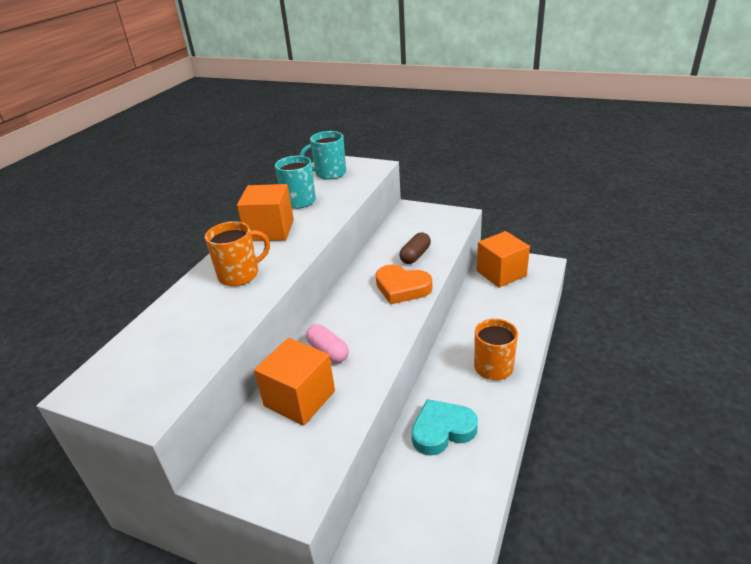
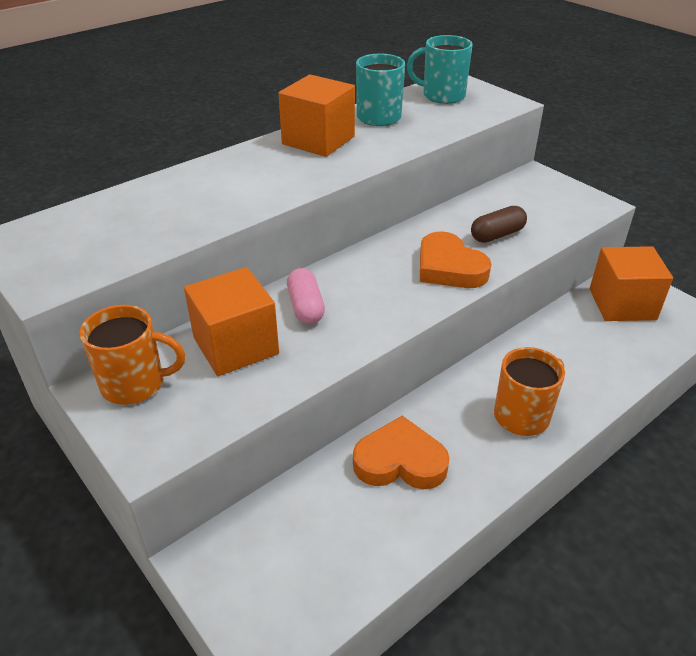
camera: 25 degrees right, 5 degrees up
(240, 275) = (245, 178): orange mug -> orange mug (135, 384)
(442, 430) = (400, 461): turquoise heart -> orange heart

